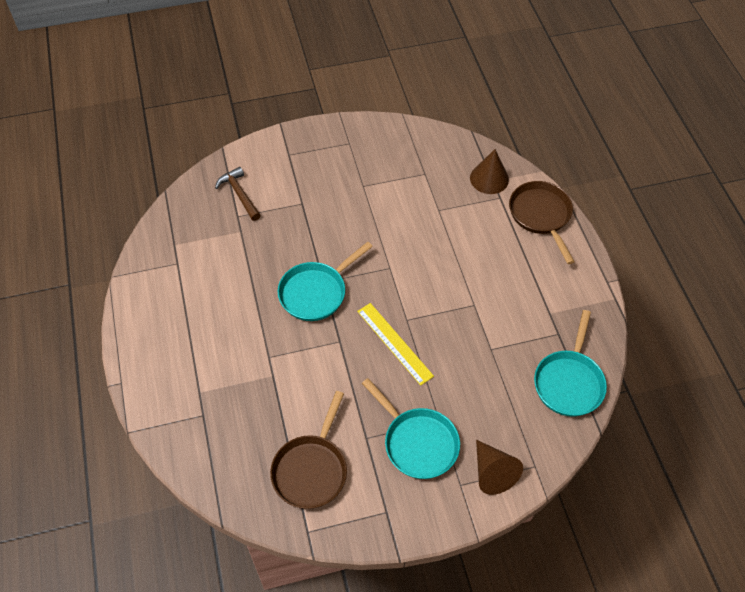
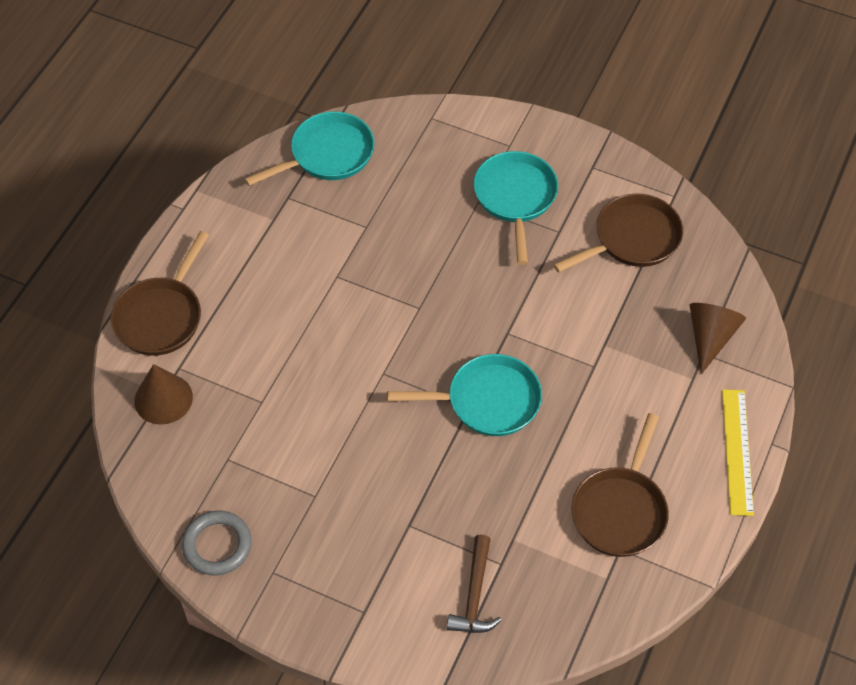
camera: 140 degrees left, 0 degrees up
(191, 283) = (620, 510): none -> brown pan
(387, 137) = (217, 545): none -> grey ring
(395, 343) = (453, 294): yellow ruler -> yellow ruler (737, 451)
(492, 472) = (472, 136): brown cone -> brown cone (710, 337)

